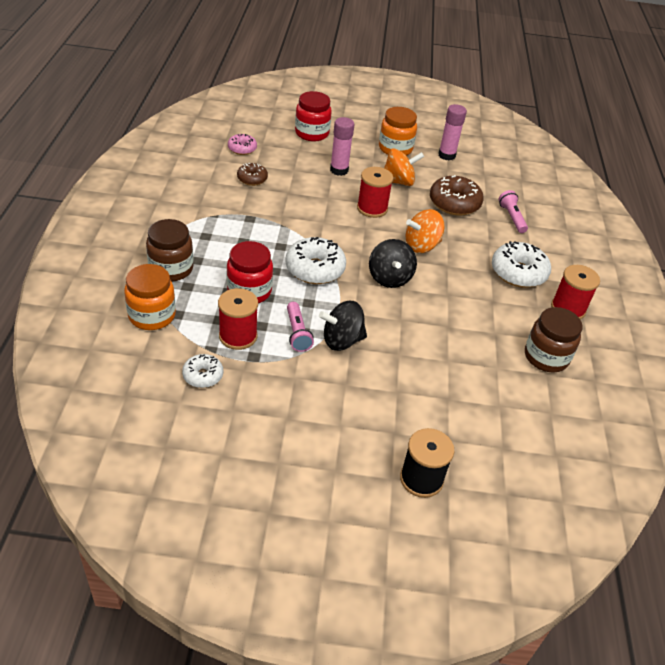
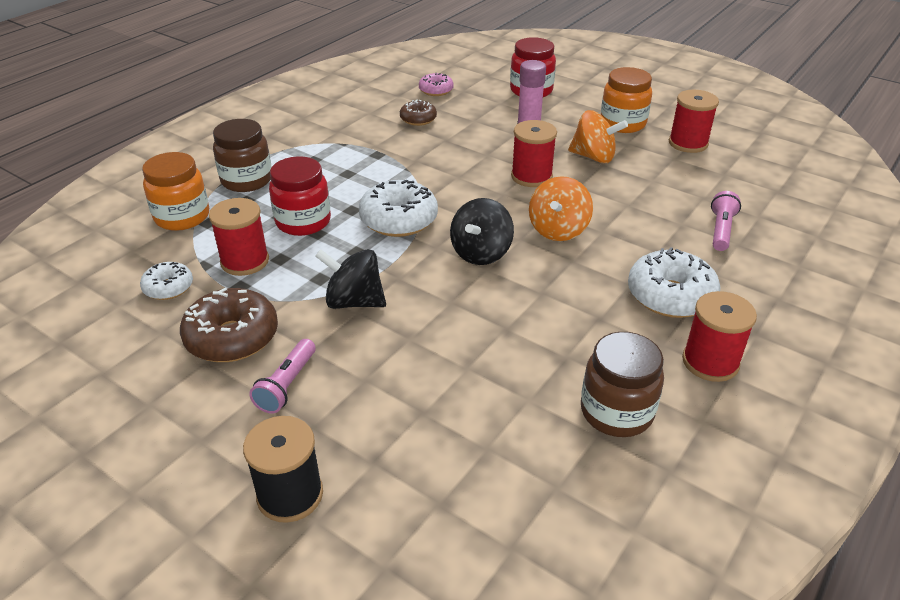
camera: 35 degrees right, 5 degrees down
(297, 333) = (311, 278): pink flashlight -> pink flashlight (287, 385)
(422, 246) = (558, 230): orange spinning top -> orange spinning top turned 75 degrees counterclockwise
(446, 155) = (688, 143): pink glue stick -> red spool
(454, 203) = (649, 195): brown donut -> brown donut (232, 337)

